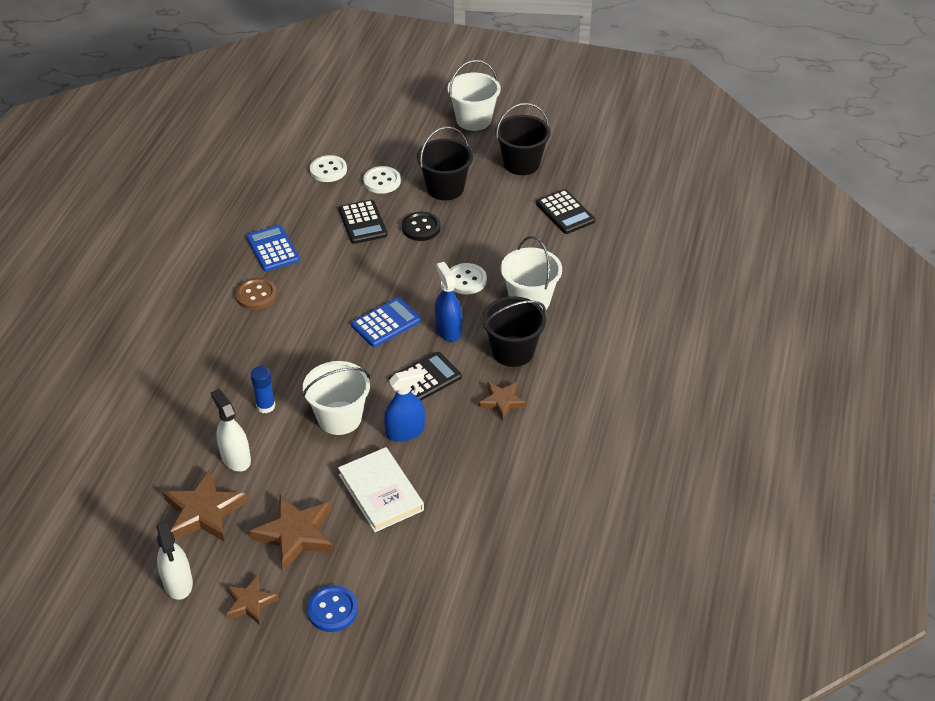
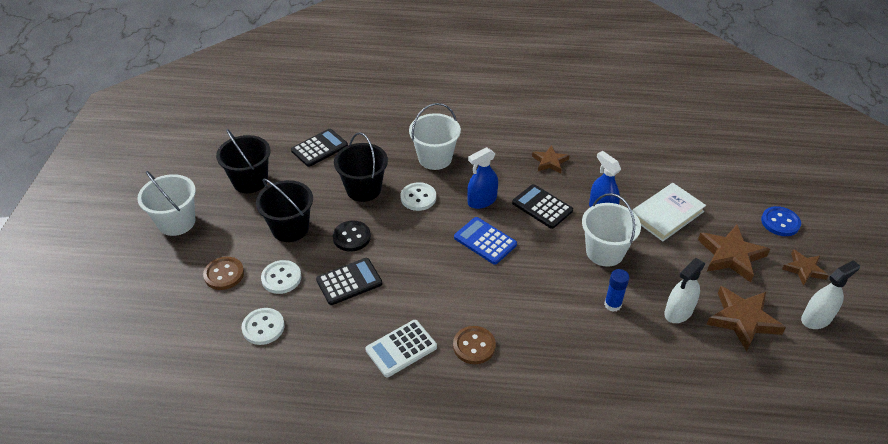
camera: 100 degrees left, 0 degrees up
(272, 249) = (401, 348): blue calculator -> white calculator
(398, 148) = (224, 274): none -> brown button
(513, 351) = (495, 162): black bucket -> black bucket (363, 189)

